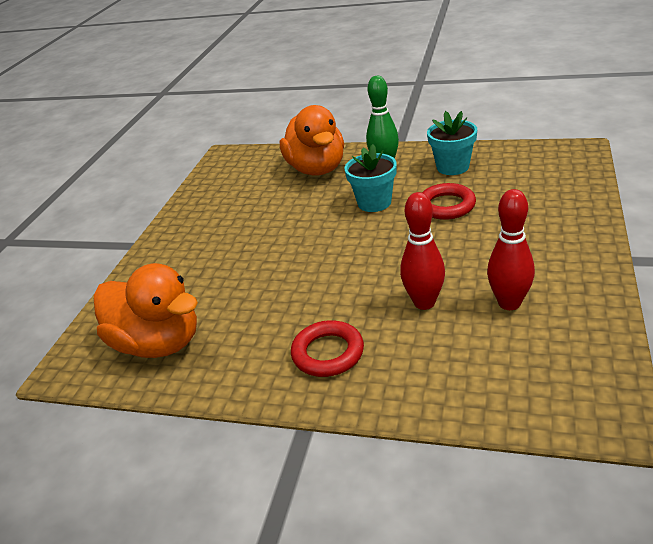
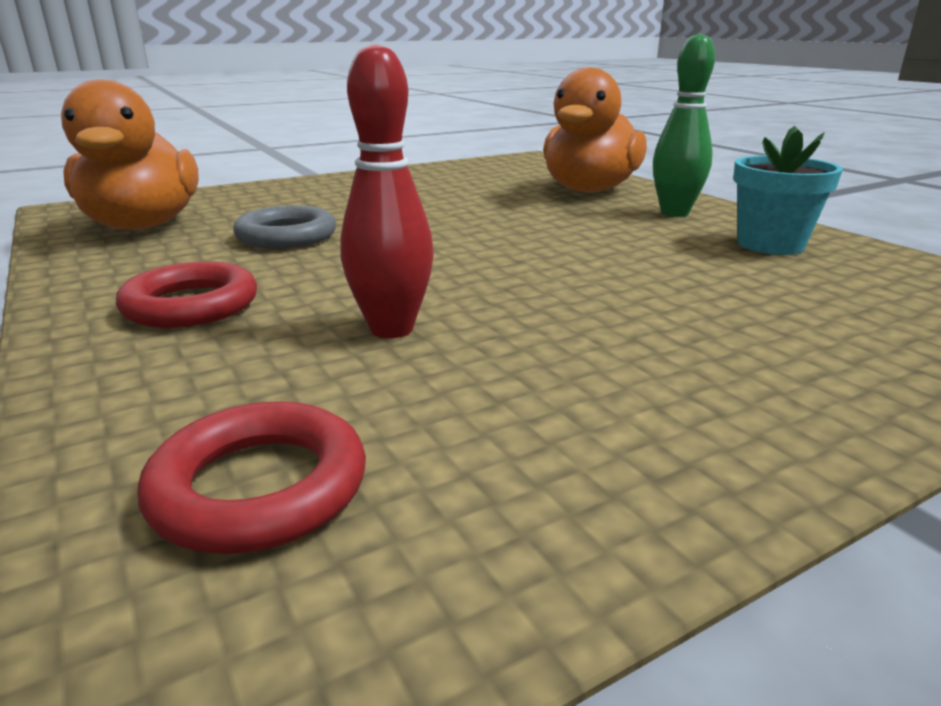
camera: 40 degrees right, 10 degrees down
(257, 294) = (286, 236): none -> grey ring
(374, 203) = (582, 231): turquoise flower pot -> none
(446, 206) = (668, 269): red ring -> red ring (259, 487)
(509, 303) = (489, 400): red bowling pin -> none

